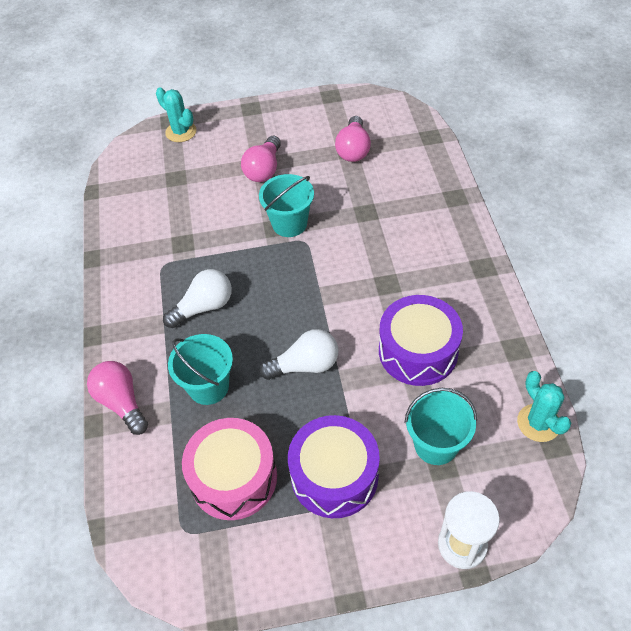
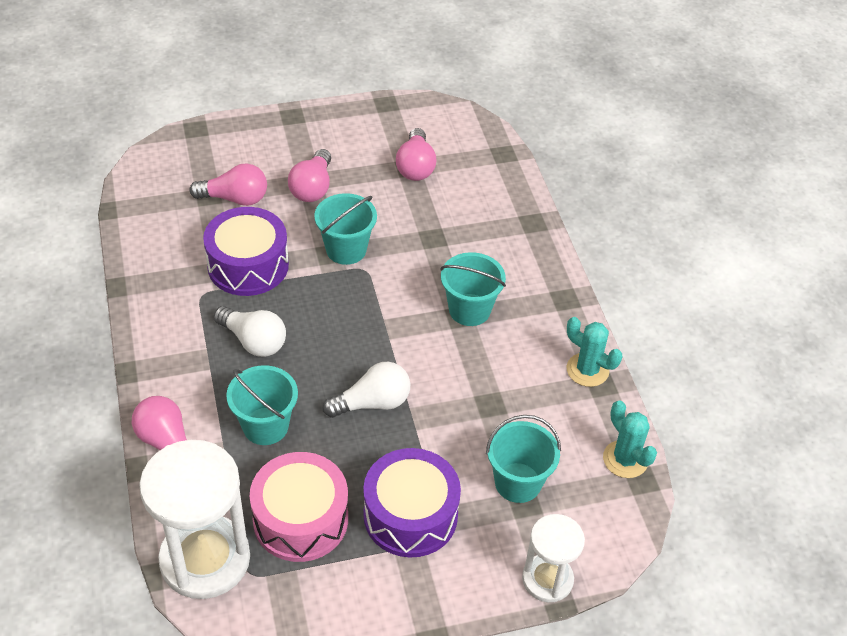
camera: 10 degrees left, 5 degrees down
(145, 515) = (205, 559): none -> white hourglass
(181, 132) = (210, 142): turquoise cactus -> turquoise cactus (587, 370)
(197, 180) = (235, 198): none -> pink light bulb
(204, 307) = (253, 341): white light bulb -> white light bulb turned 75 degrees clockwise
(396, 278) = (469, 310): none -> turquoise bucket
(418, 351) = (496, 387): purple drum -> purple drum (248, 265)

